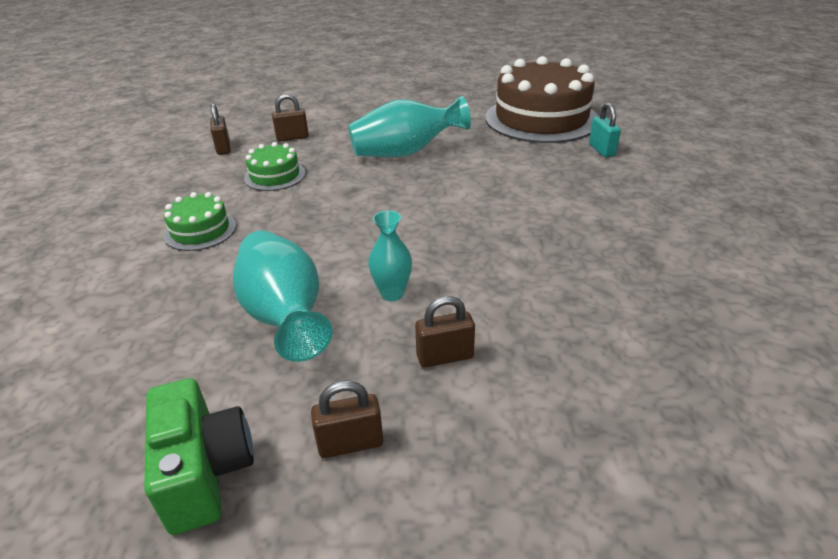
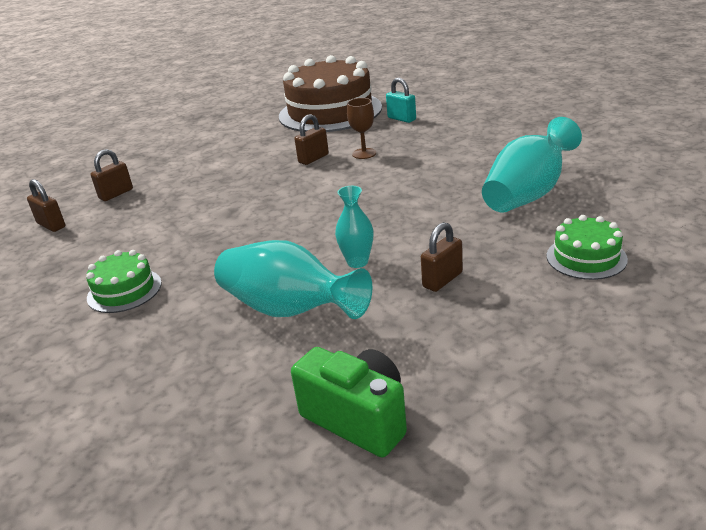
camera: 30 degrees left, 5 degrees down
(275, 176) = (141, 227): green cake -> green cake (586, 257)
(350, 443) = (439, 352): brown padlock -> brown padlock (313, 158)
(405, 153) = (244, 170): turquoise vase -> turquoise vase (528, 194)
(524, 175) = (364, 153): none -> brown goblet

